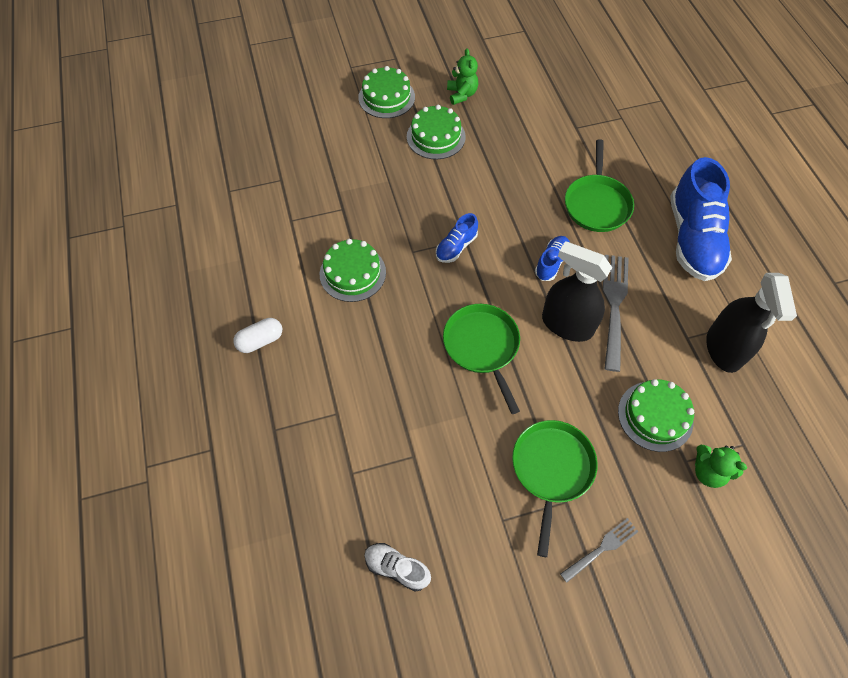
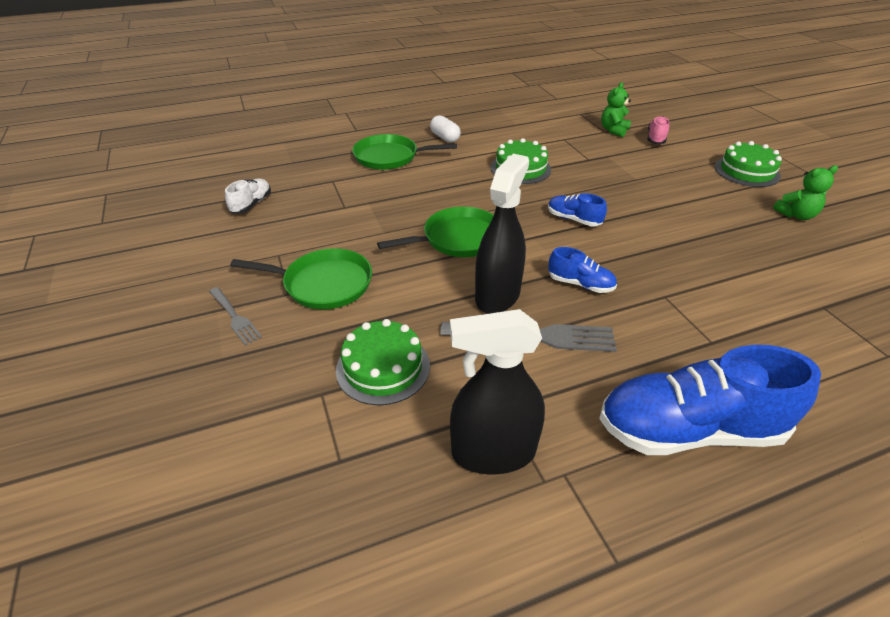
camera: 85 degrees right, 20 degrees down
(308, 141) = (656, 138): none -> pink shoe
(436, 137) = (715, 201): green cake -> none
(597, 204) = (695, 324): green pan -> green pan (389, 157)
(708, 471) = (305, 415): green teddy bear -> green teddy bear (613, 130)

